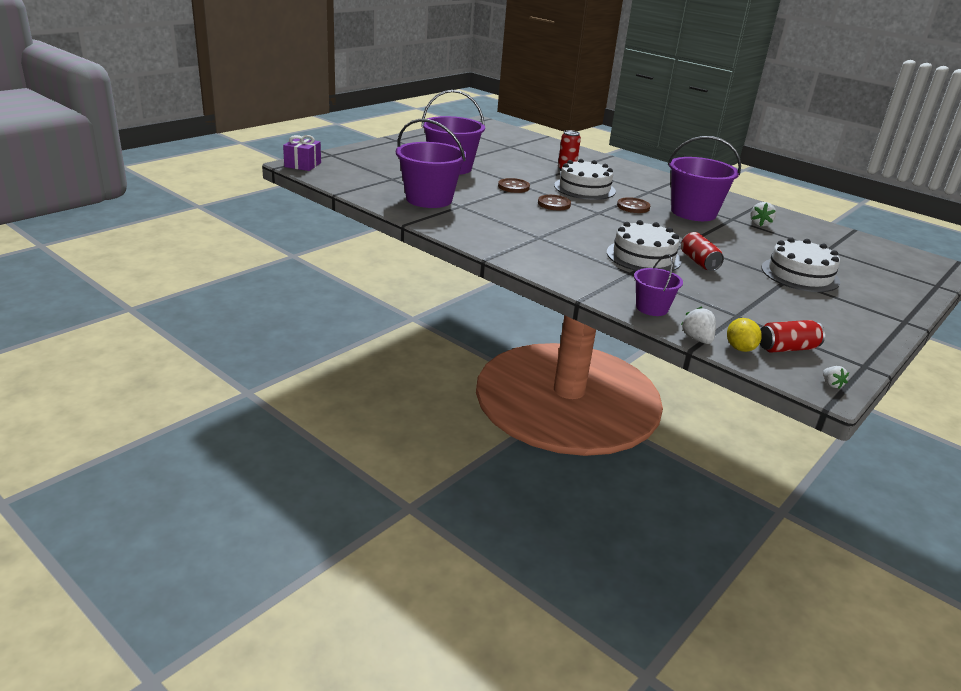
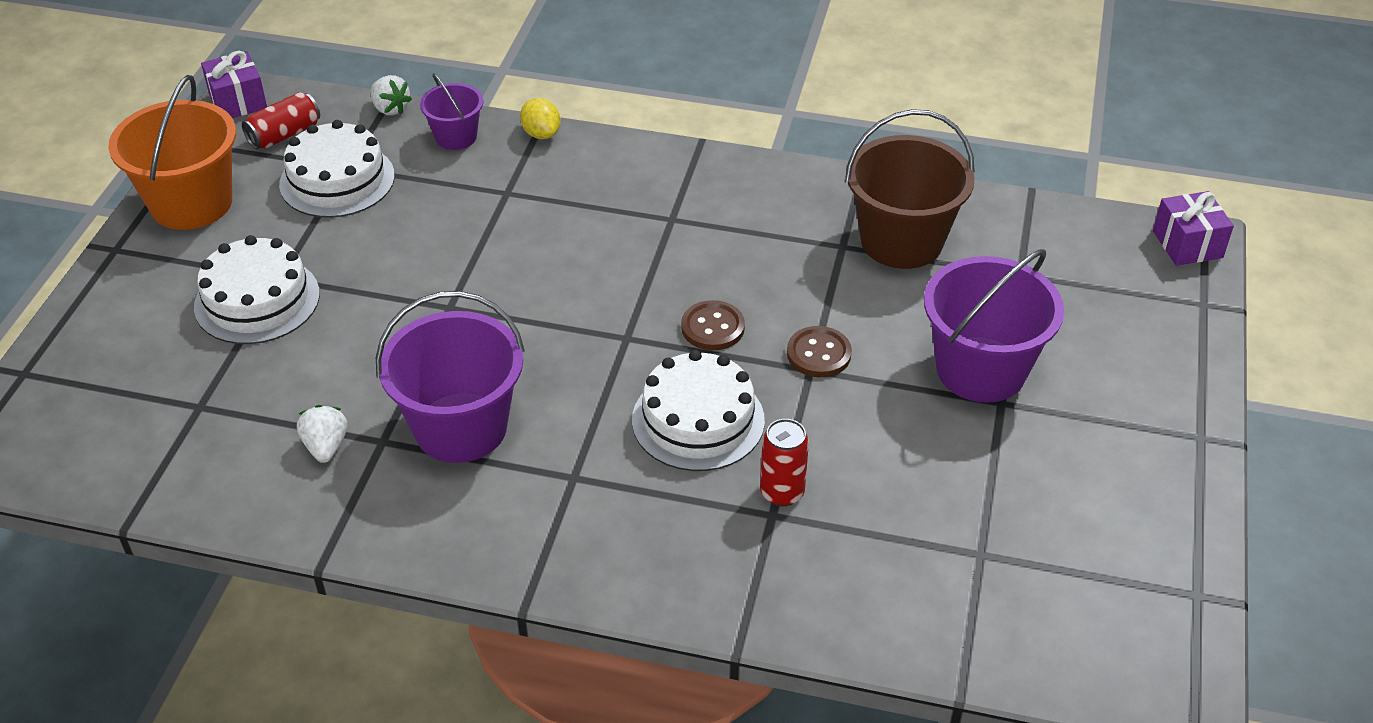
camera: 155 degrees right, 15 degrees up
(429, 199) = (901, 241): purple bucket -> brown bucket
(633, 207) = (577, 391): brown button -> none
(643, 256) = (503, 239): white cake -> white cake (337, 180)
(699, 262) = (418, 263): red can -> none
(740, 348) = (340, 113): yellow lemon -> yellow lemon (541, 134)
(831, 384) = (238, 101): white strawberry -> purple gift
(855, 329) = (191, 203): none -> orange bucket

